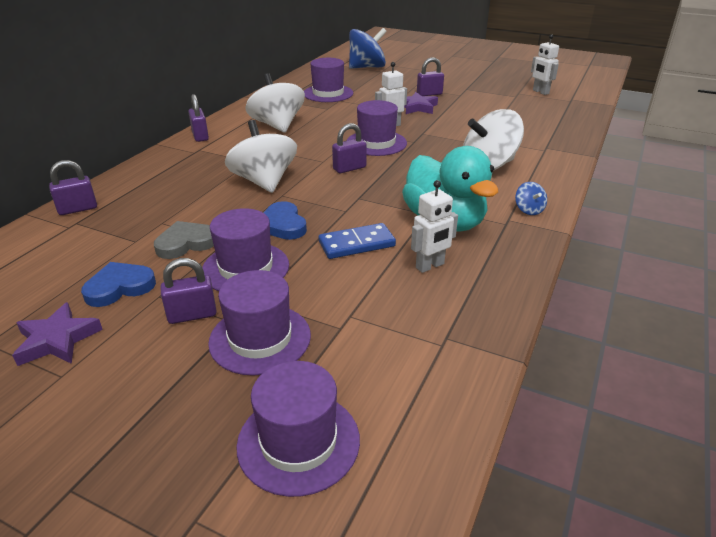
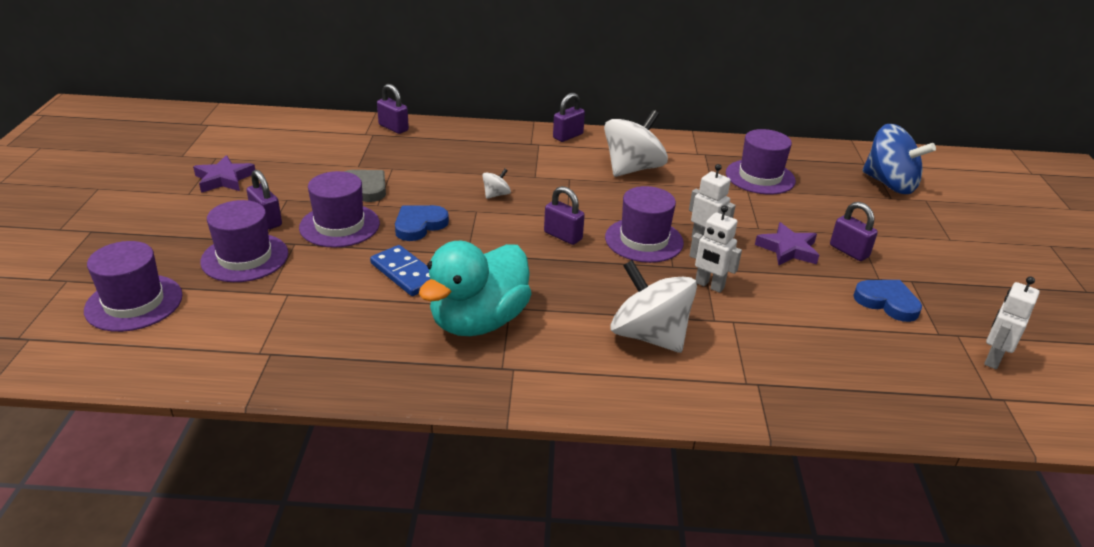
camera: 65 degrees right, 0 degrees up
(119, 287) = (292, 180): blue heart -> blue heart (887, 302)
(264, 182) = (496, 195): white spinning top -> white spinning top, size x0.43
(430, 266) = (385, 325): white robot -> white robot (709, 285)
(529, 210) = (547, 383): blue spinning top -> none

